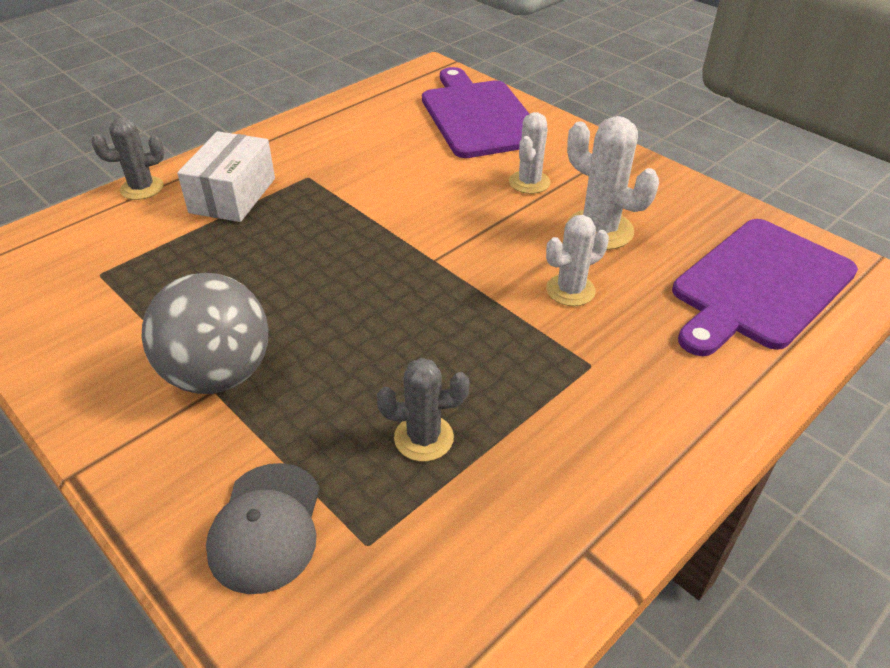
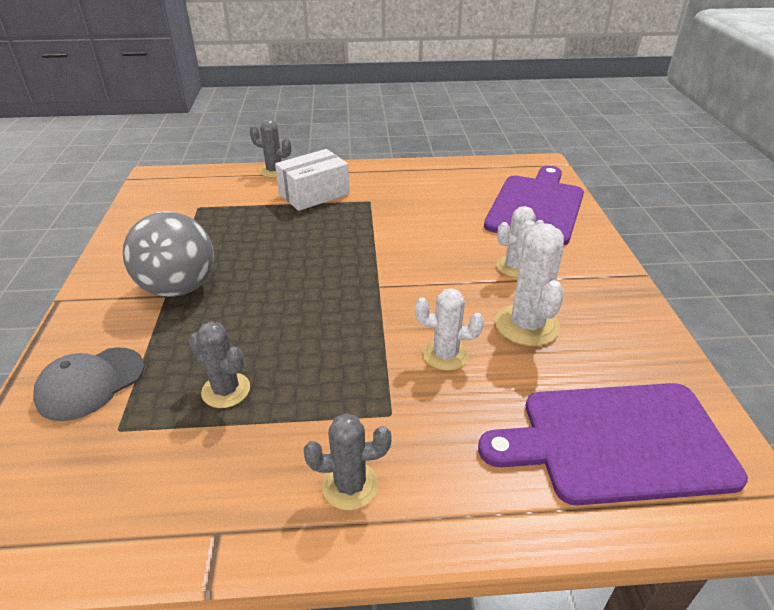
camera: 40 degrees right, 5 degrees down
(634, 439) = (350, 485): none -> grey cactus

